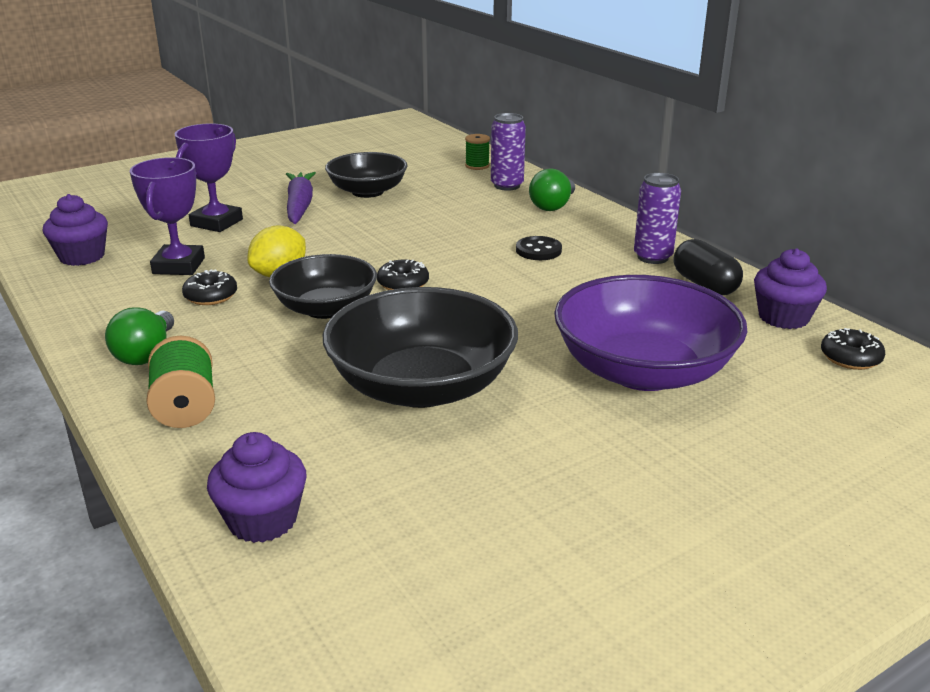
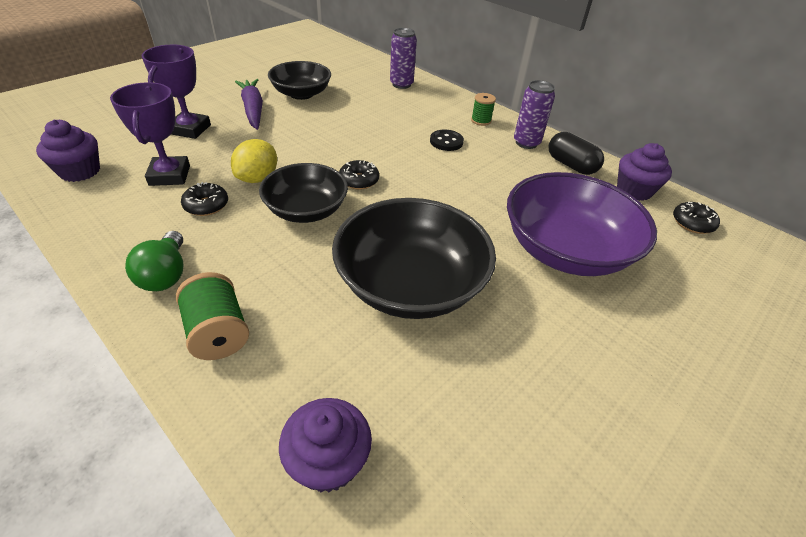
camera: 15 degrees left, 15 degrees up
(477, 166) = (374, 68): green spool -> green spool (481, 121)
(553, 206) = (440, 101): green light bulb -> none

